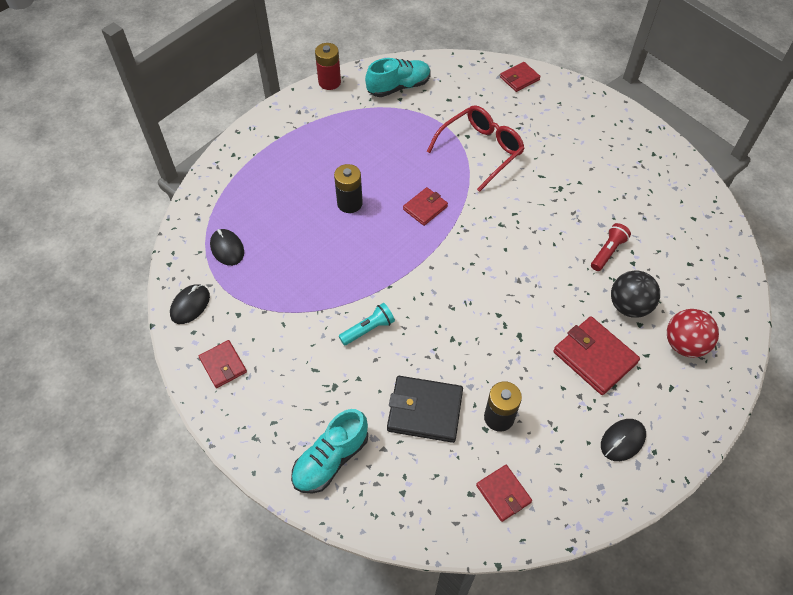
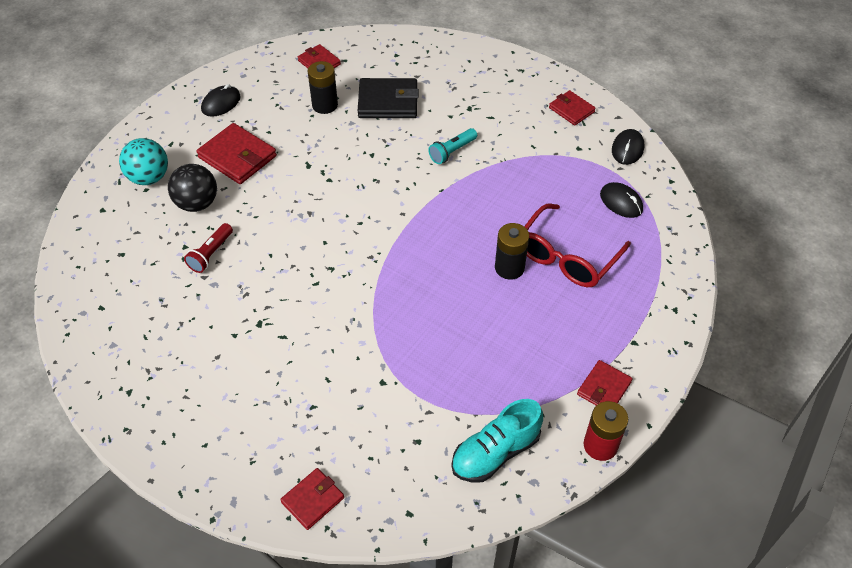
camera: 170 degrees right, 5 degrees down
(331, 459) = (456, 65): turquoise shoe -> none
(425, 208) = (421, 275): red wallet -> red wallet (604, 388)
(480, 151) = (363, 361): red glasses -> red glasses (567, 256)
(684, 344) = (149, 178): red ball -> turquoise ball

